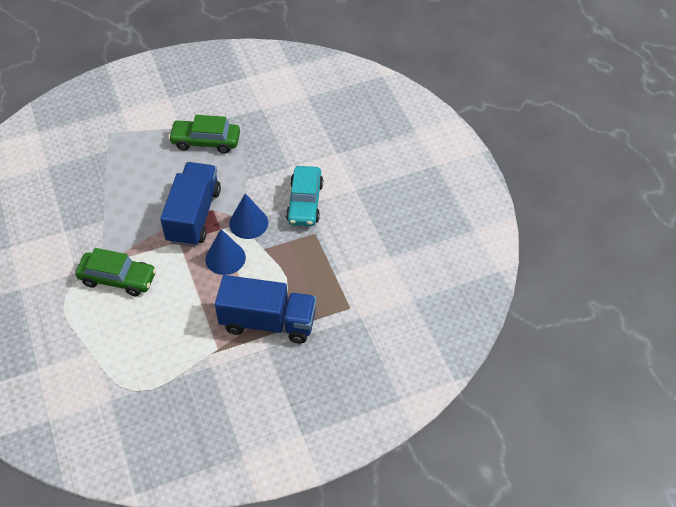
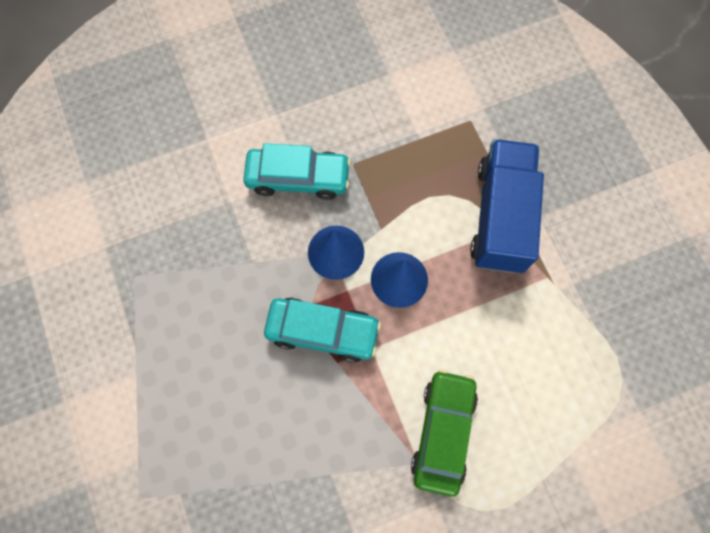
camera: 90 degrees left, 20 degrees up
(194, 216) = (322, 331): blue truck -> turquoise car
(206, 141) = (171, 328): green car -> none

